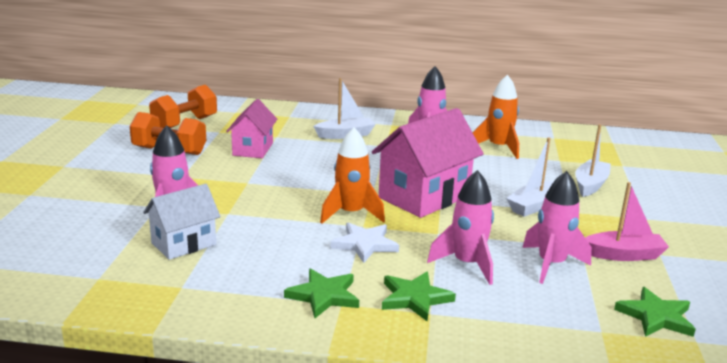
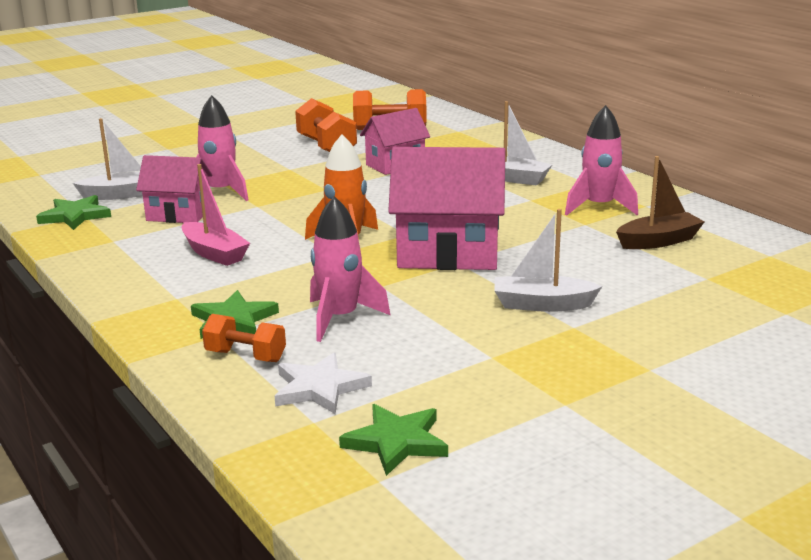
camera: 50 degrees right, 0 degrees up
(184, 244) = (178, 215): white house -> pink house
(324, 296) = (178, 287): green star -> green star (75, 216)
(365, 244) = (297, 268): white star -> white star (319, 388)
(479, 316) = (246, 356): none -> orange dumbbell
(498, 148) = (658, 241): orange rocket -> brown boat
(551, 264) = (416, 355): pink rocket -> none
(590, 185) = (674, 314): white boat -> white boat (121, 195)
(624, 255) = (518, 384): pink boat -> pink boat (214, 253)

